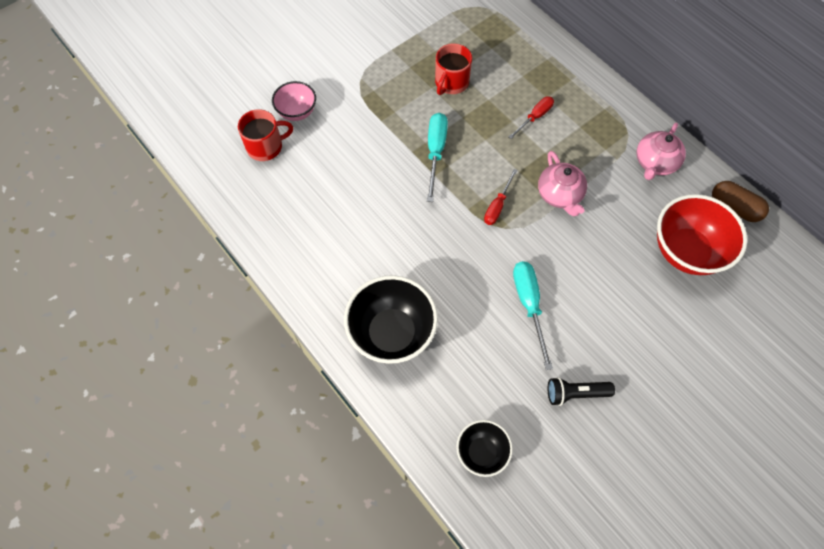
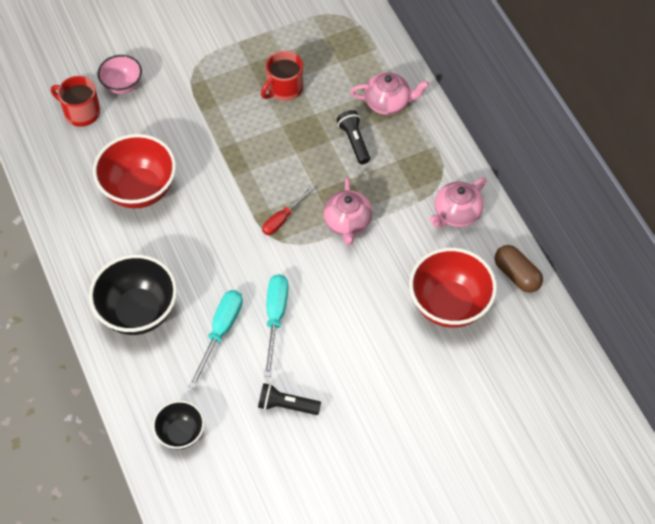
camera: 15 degrees right, 5 degrees down
(265, 147) = (81, 112): red mug -> red mug turned 150 degrees counterclockwise
(349, 209) = (139, 189): none -> red bowl
(435, 152) = (242, 154): turquoise screwdriver -> turquoise screwdriver (220, 332)
(535, 117) = (354, 141): red screwdriver -> black flashlight
(550, 75) = (388, 102): none -> pink teapot

